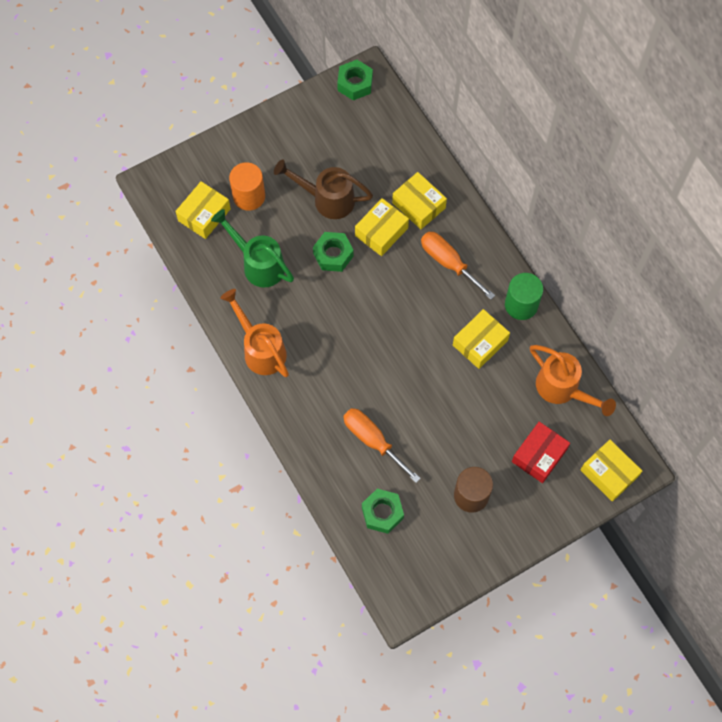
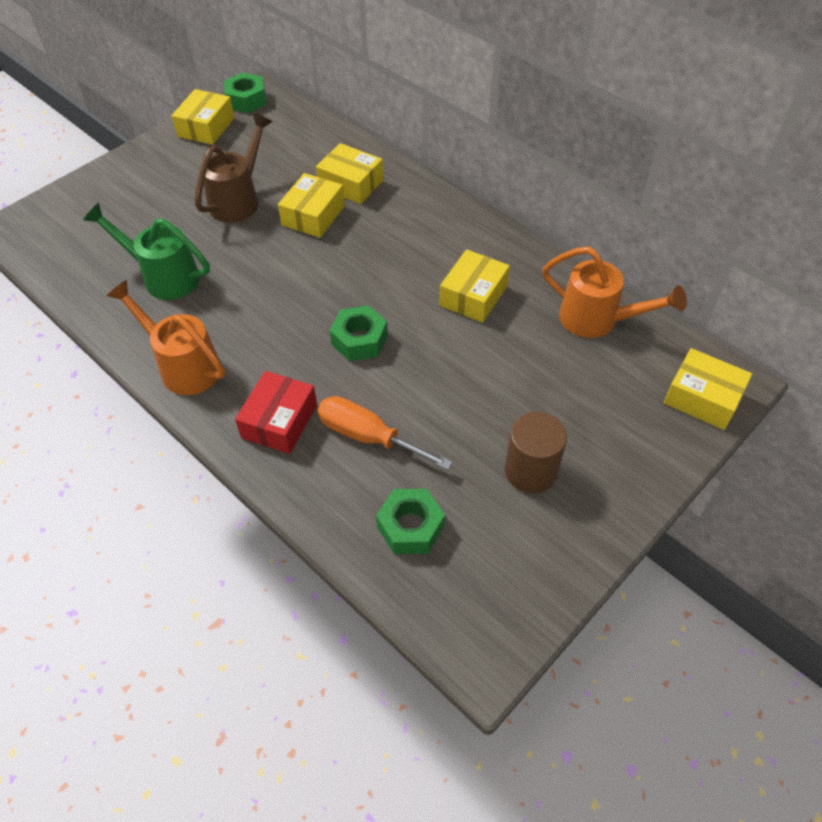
camera: 15 degrees left, 15 degrees down
(204, 215) = (84, 243): yellow box -> yellow box (206, 127)
(249, 196) = (140, 215): orange cylinder -> none
(327, 199) = (238, 199): brown watering can -> brown watering can turned 120 degrees clockwise
(333, 255) = (259, 248): green nut -> green nut (359, 340)
(448, 262) = (405, 227): orange screwdriver -> none
(521, 305) = (508, 248): green cylinder -> none
(539, 455) = (602, 399): red box -> red box (279, 421)

